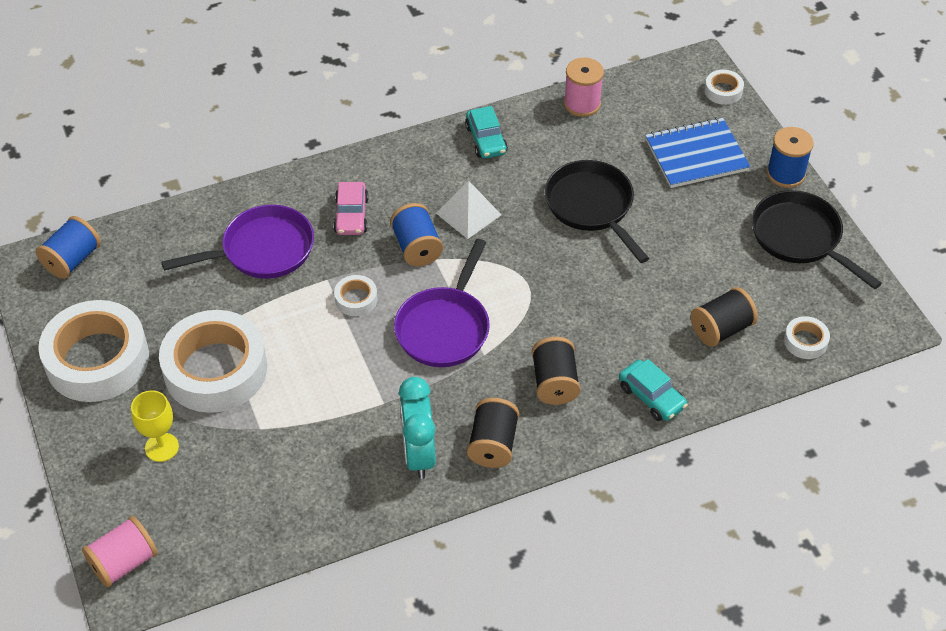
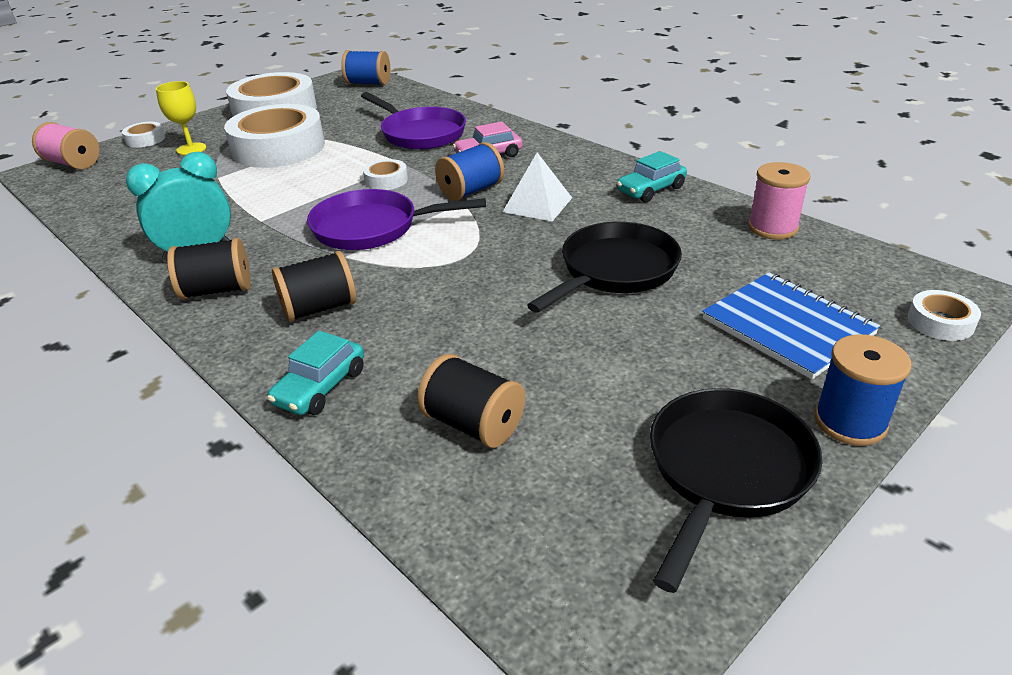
camera: 70 degrees right, 15 degrees down
(805, 341) = (498, 530): white tape -> white tape (145, 139)

